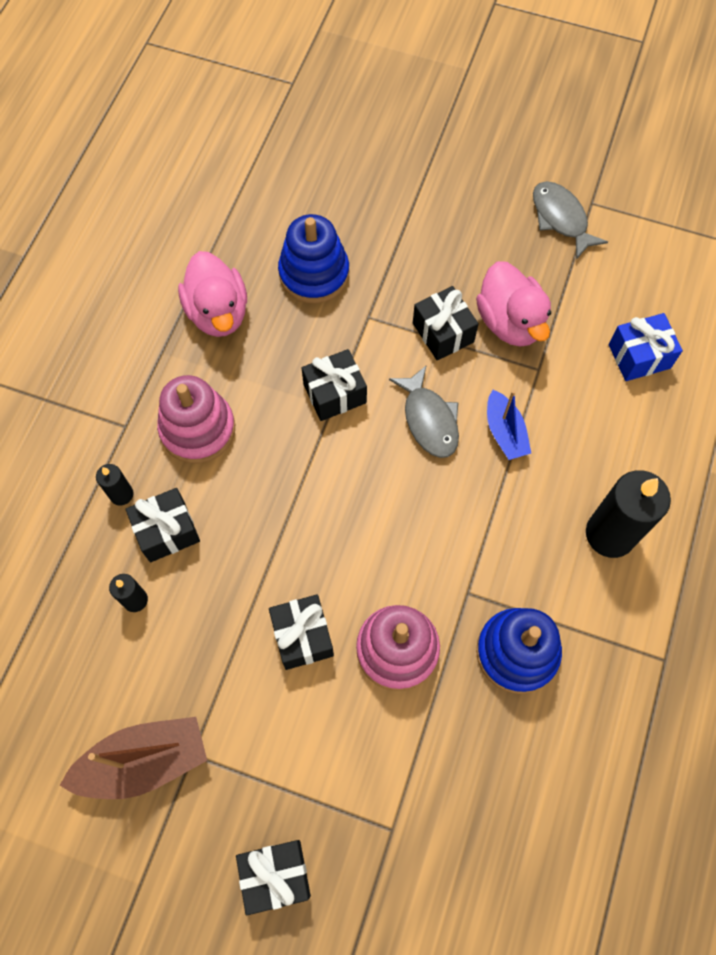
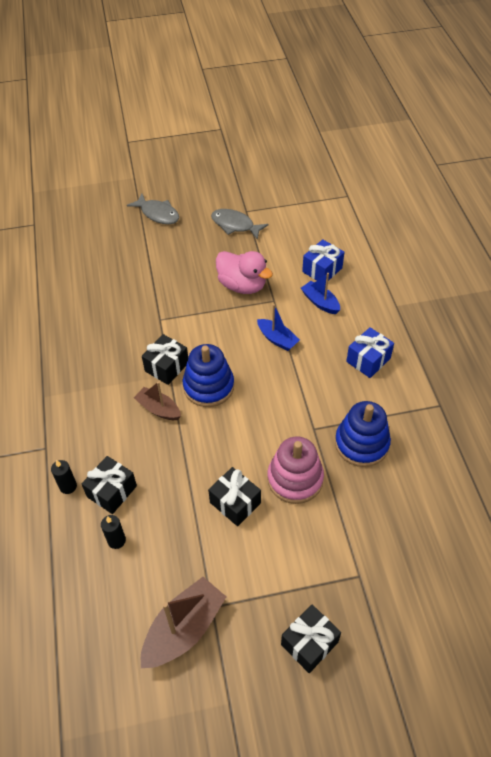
camera: 30 degrees left, 15 degrees down
(198, 429) = (94, 426): pink stacking toy -> none
(218, 313) = (66, 359): pink duck -> none
(288, 449) = (158, 409): none -> brown boat
(314, 274) = (112, 312): blue stacking toy -> blue stacking toy (208, 386)
(429, 420) = (231, 353): grey fish -> grey fish (158, 214)
(443, 332) = (208, 307): black gift -> none
(602, 407) = (320, 302): none -> blue boat
(610, 534) = (368, 360): black candle -> blue gift

